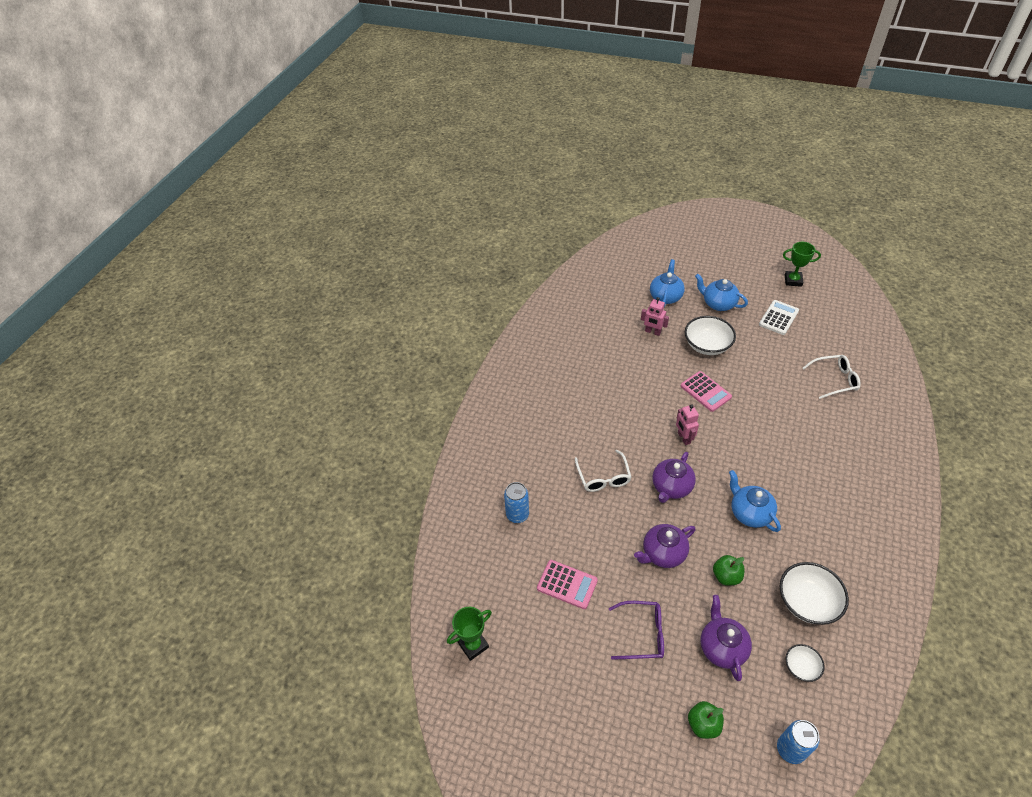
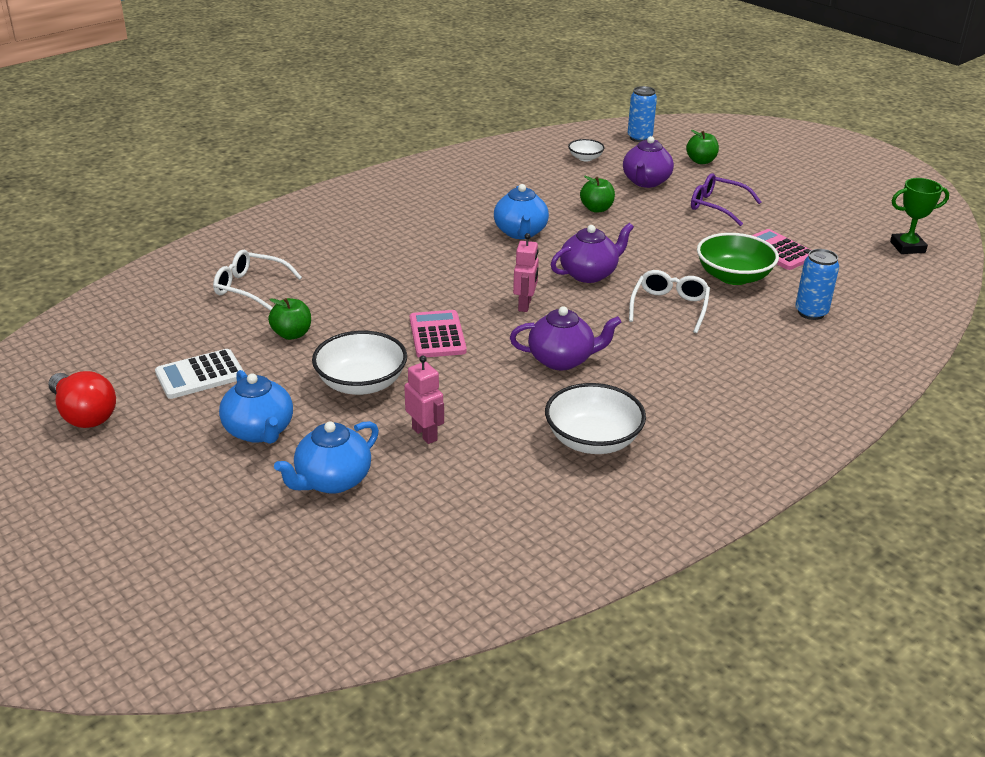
camera: 155 degrees left, 15 degrees down
(582, 532) = (733, 276): none -> green bowl
(663, 554) = (649, 238): purple teapot -> purple teapot (562, 360)
(772, 359) = (292, 334): none -> green apple
(793, 280) = (84, 415): green trophy -> red light bulb
(807, 602) = (535, 178): white bowl -> white bowl (593, 440)

